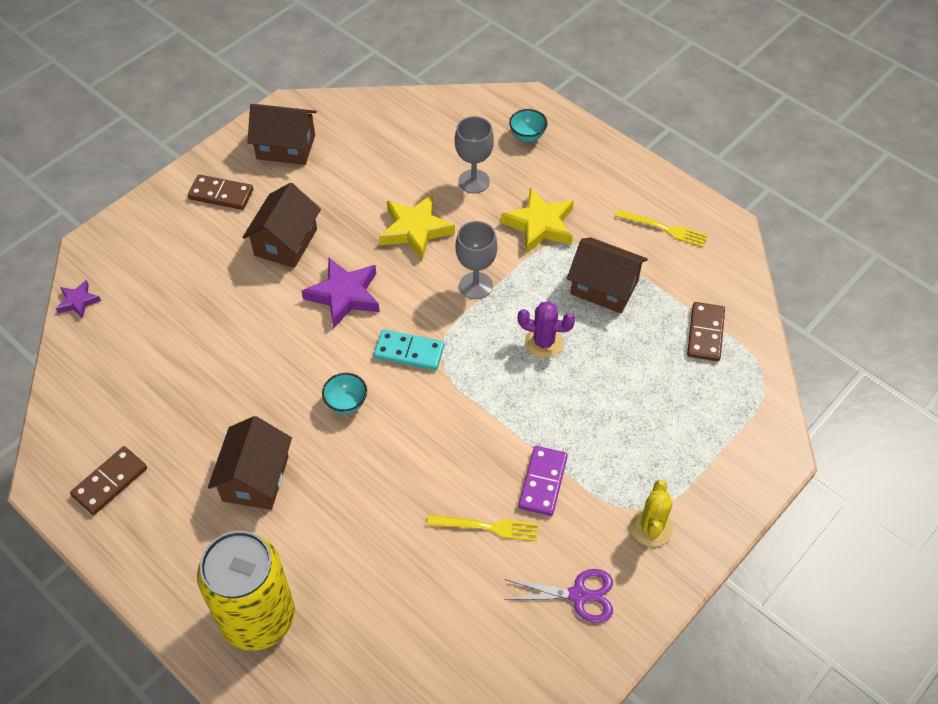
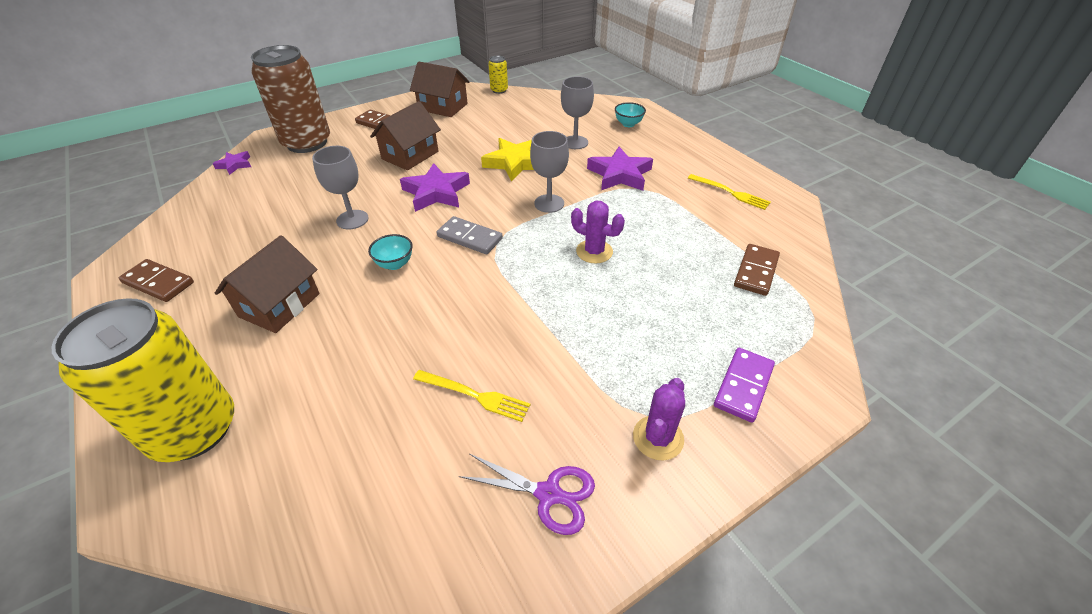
camera: 15 degrees right, 10 degrees down
(110, 482) = (158, 283): brown domino -> brown domino turned 60 degrees clockwise
(146, 246) = (307, 143): none -> brown can
(269, 354) = (352, 219): none -> grey goblet
(345, 100) = (499, 90): none -> yellow can
(409, 352) = (469, 238): turquoise domino -> grey domino
(540, 225) = (619, 174): yellow star -> purple star
(543, 482) = (551, 365): purple domino -> purple domino (743, 386)
(604, 287) = (664, 222): brown house -> none
(651, 528) = (658, 438): yellow cactus -> purple cactus

